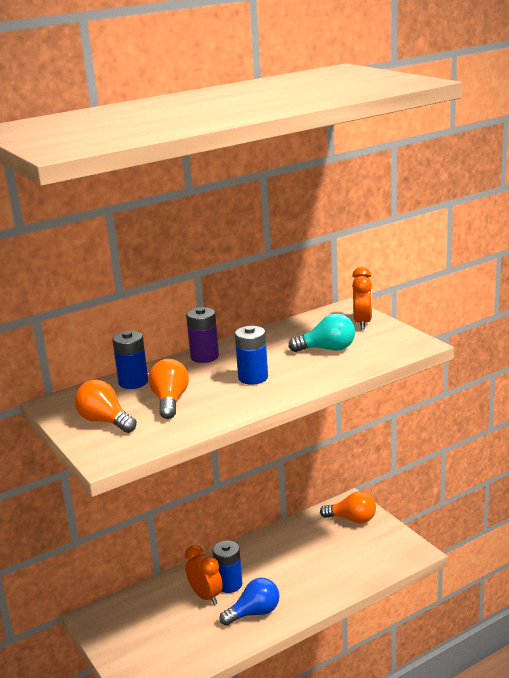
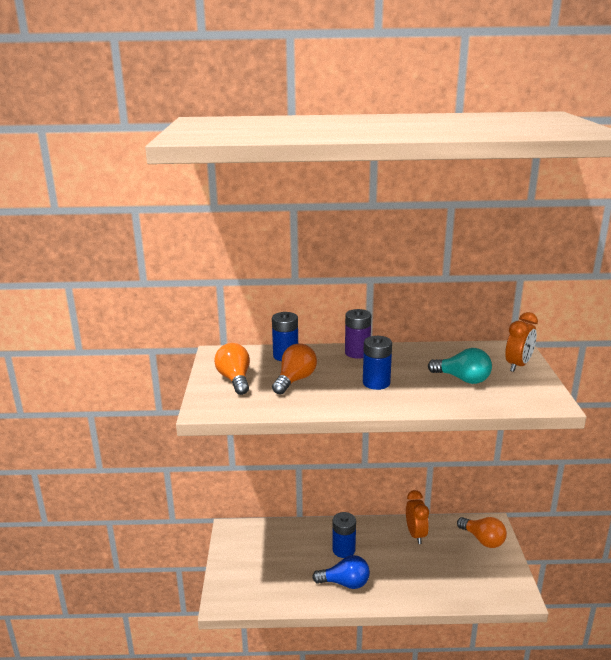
camera: 30 degrees right, 0 degrees up
(205, 596) = (319, 551): orange clock -> orange clock (415, 534)

